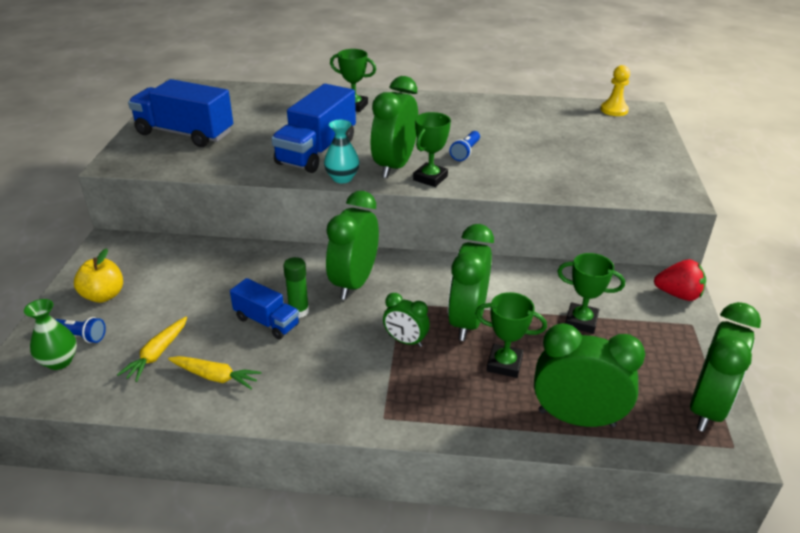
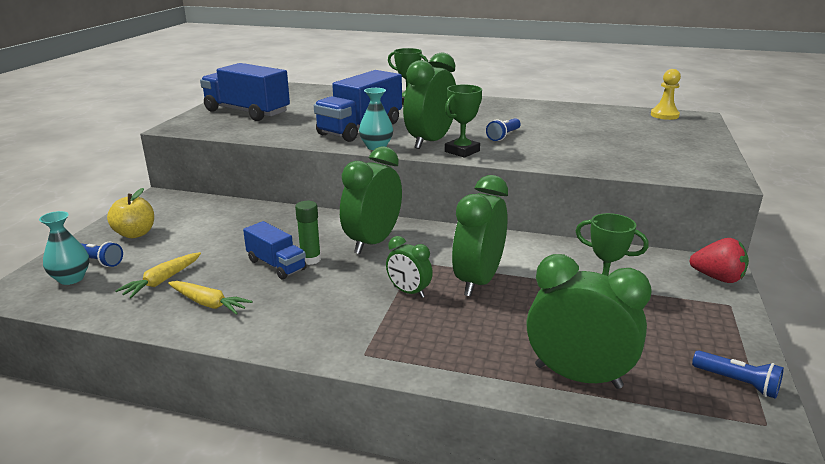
camera: 10 degrees right, 10 degrees down
(59, 361) = (71, 278): green vase -> turquoise vase
(504, 364) = (508, 320): green trophy -> none
(707, 408) = (737, 382): green clock -> blue flashlight

